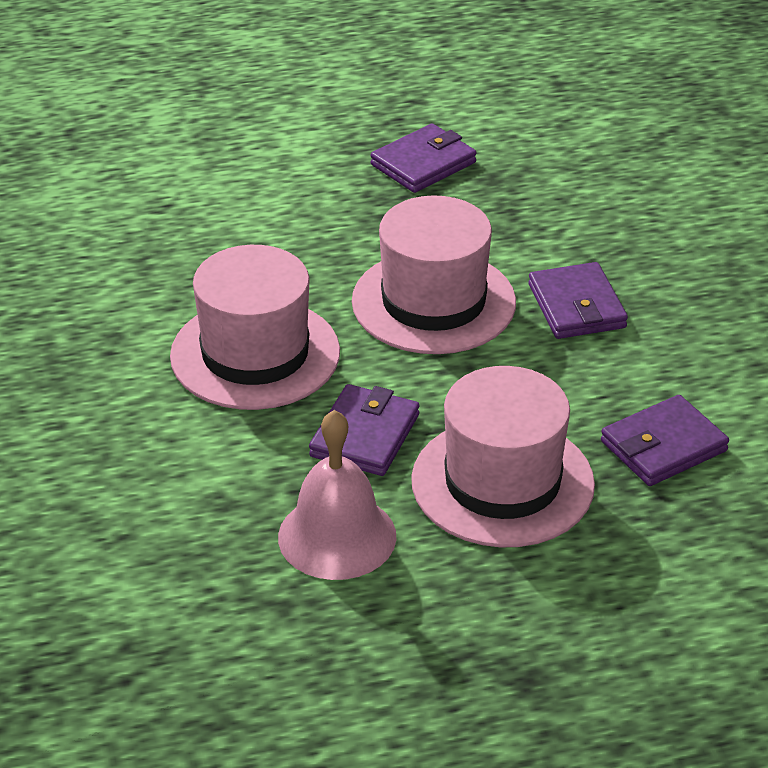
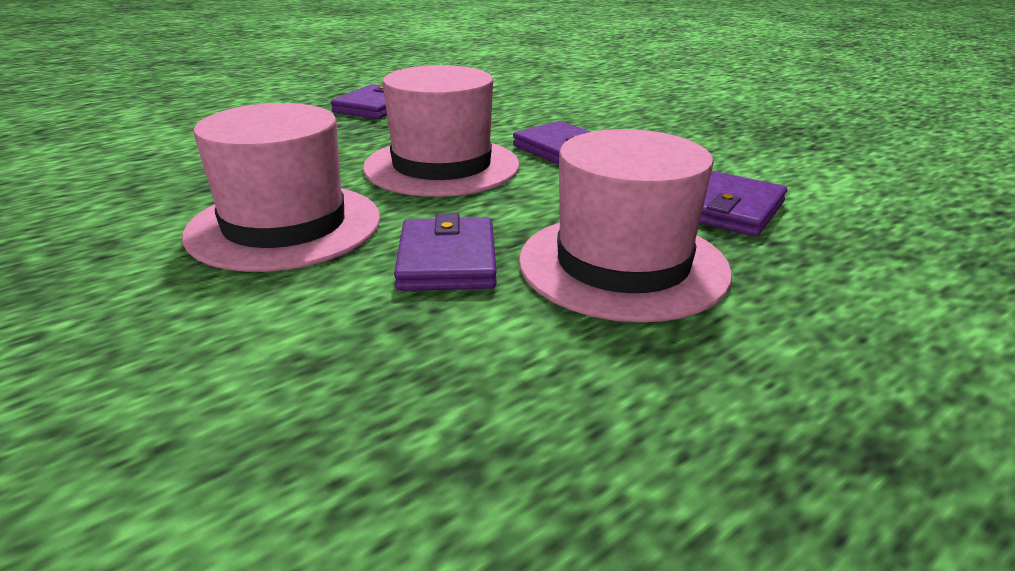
camera: 25 degrees left, 10 degrees down
(337, 536) = (484, 359): pink bell -> none

